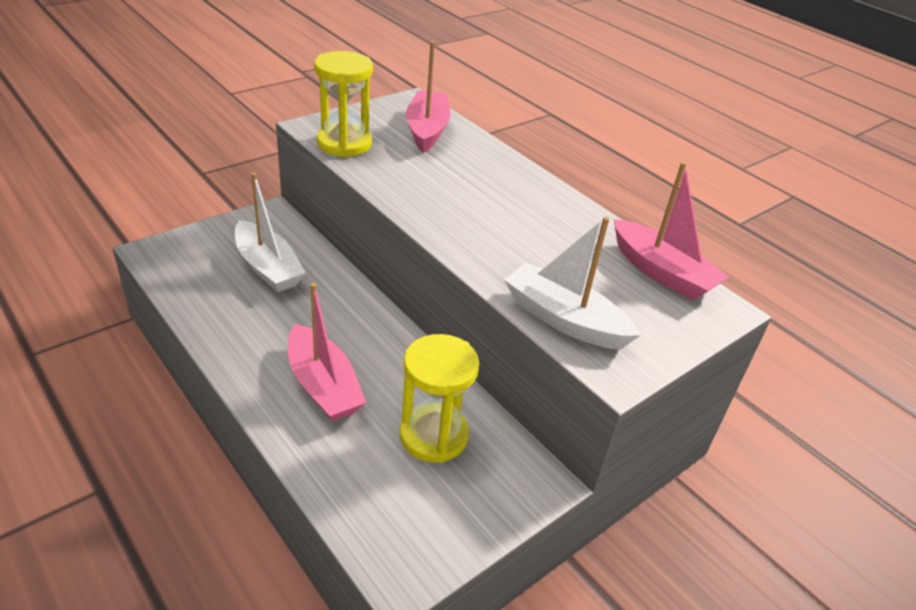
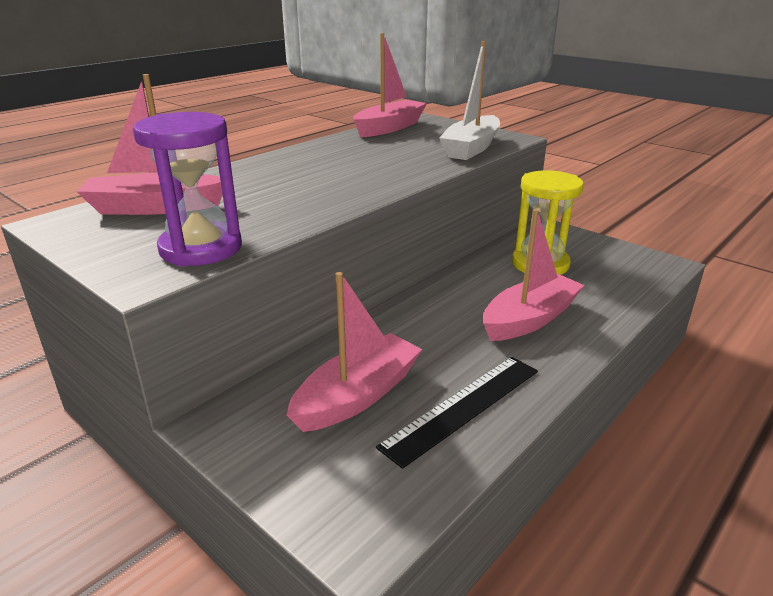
camera: 95 degrees left, 10 degrees down
(227, 312) = (463, 407): none -> black ruler
(268, 267) = (357, 396): white boat -> pink boat
(344, 143) = (201, 248): yellow hourglass -> purple hourglass

